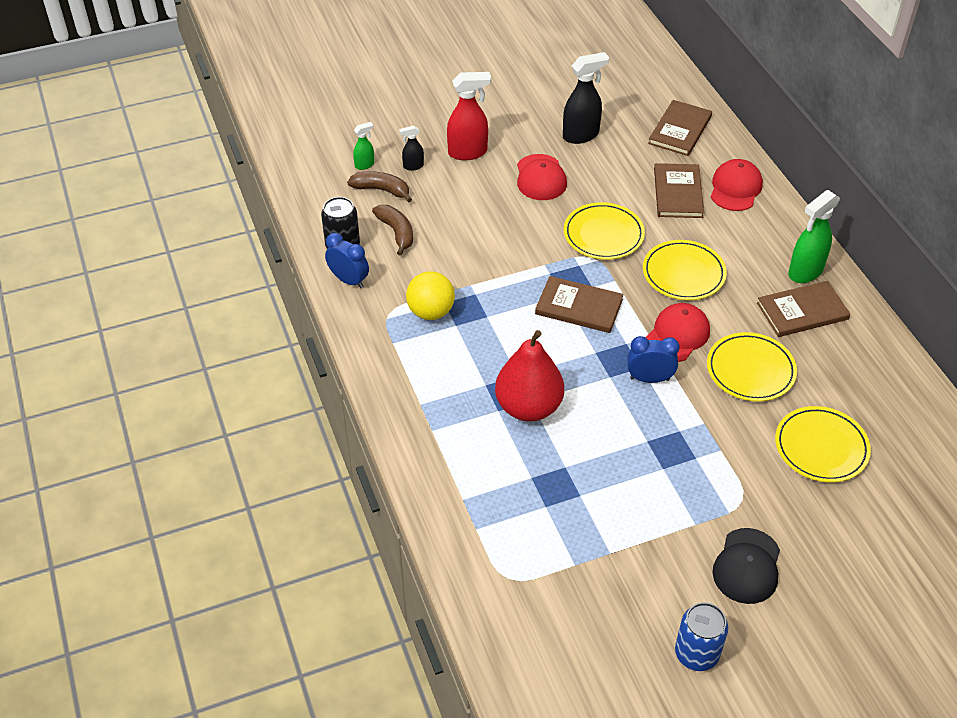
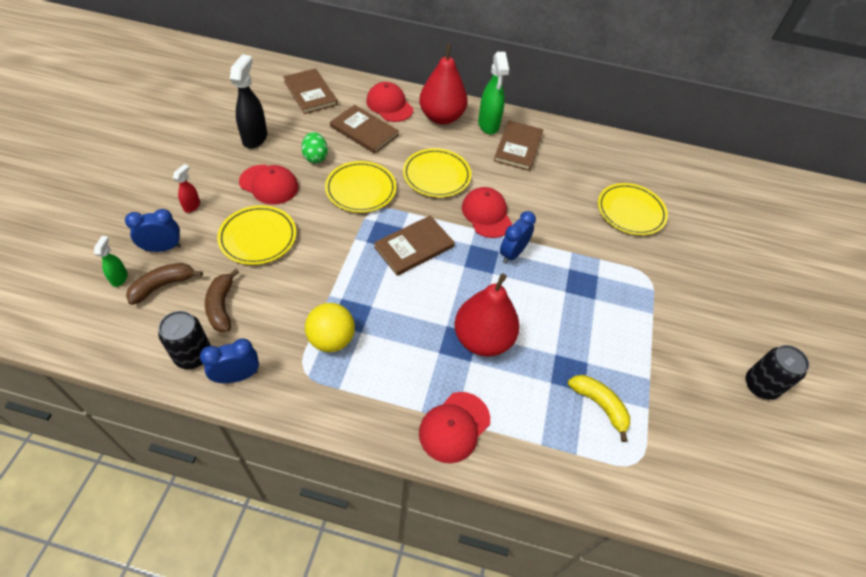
camera: 60 degrees left, 5 degrees up
(396, 232) = (221, 306): brown banana -> brown banana turned 105 degrees counterclockwise
(413, 166) = (163, 248): black spray bottle -> blue clock
(426, 432) = (454, 427): none -> red cap
(468, 152) = (192, 206): red spray bottle -> red spray bottle, size x0.52
(541, 524) = (599, 405): none -> yellow banana
(605, 184) = (315, 157): none -> green egg
(696, 654) = (760, 385): blue can -> black can
(747, 566) = (702, 310): black cap -> none
(750, 370) = (545, 201): yellow plate -> yellow plate (258, 237)
(768, 233) = (441, 117): none -> red pear

